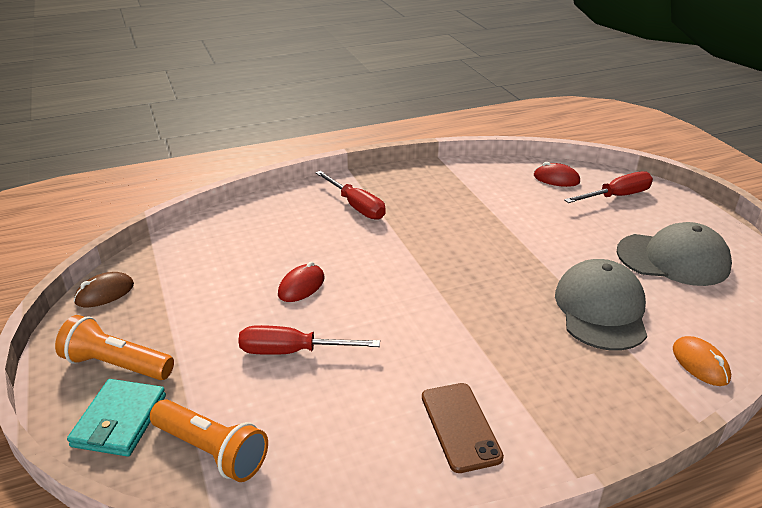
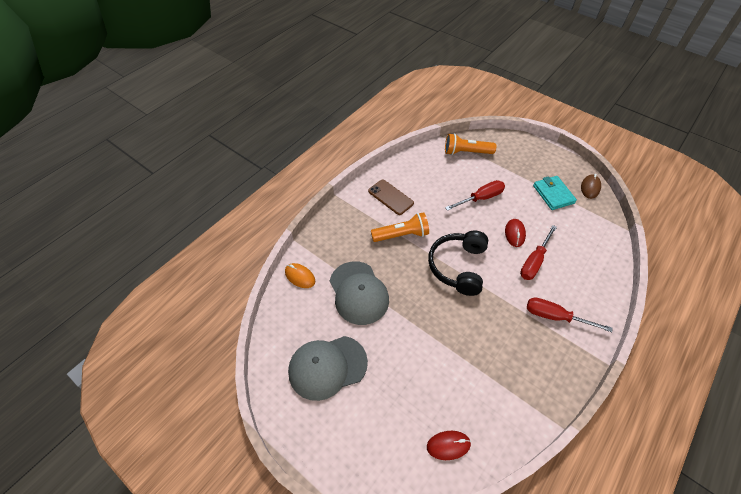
camera: 150 degrees right, 20 degrees up
(116, 365) = (536, 163): orange flashlight -> orange flashlight (402, 235)
(120, 420) = (507, 147): turquoise wallet -> turquoise wallet (553, 194)
(426, 284) = (458, 266): none -> black headphones
(616, 196) = (389, 442): red screwdriver -> red screwdriver (534, 261)

